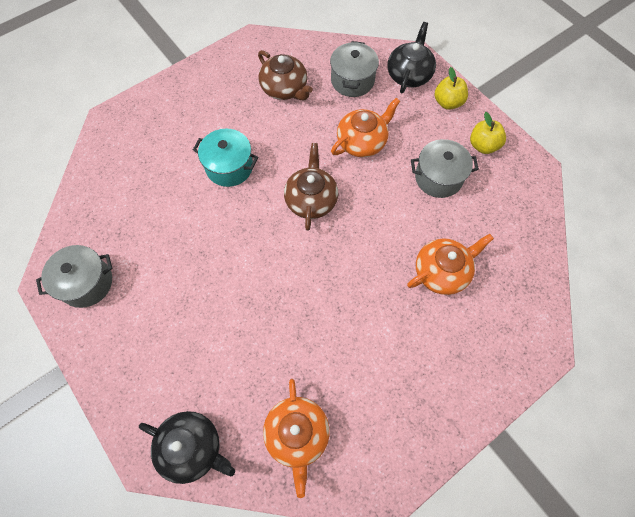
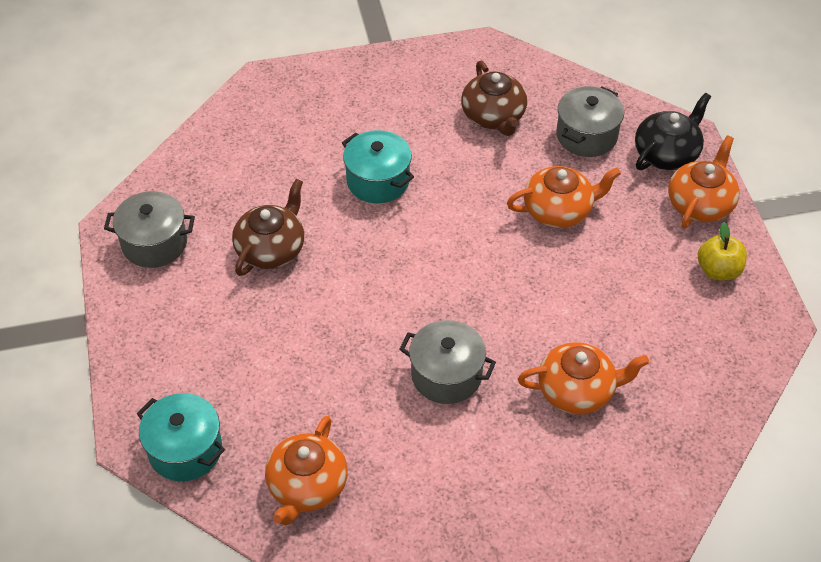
camera: 25 degrees right, 15 degrees down
(192, 447) = (185, 450): black teapot -> turquoise pot
(311, 199) = (458, 252): brown teapot -> brown teapot (271, 249)
(438, 178) = (635, 286): grey pot -> grey pot (446, 375)
(447, 102) = (700, 204): yellow apple -> orange teapot

